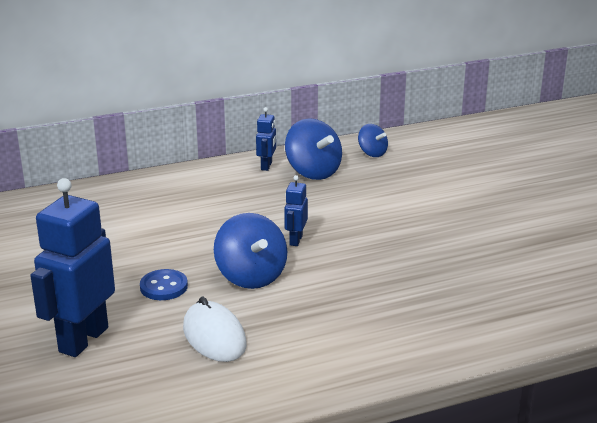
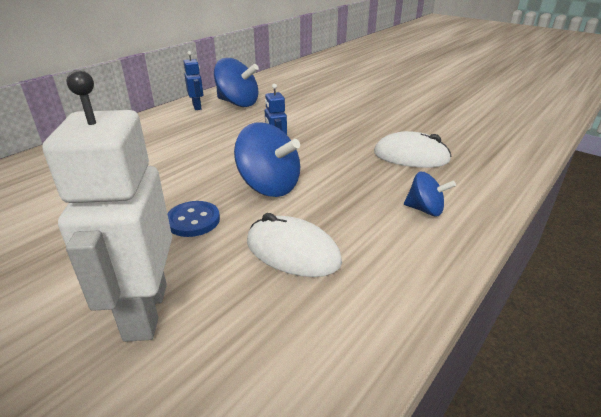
camera: 30 degrees left, 5 degrees up
(83, 339) = (145, 311): blue robot -> white robot
(372, 153) = (268, 85): blue spinning top -> blue spinning top (425, 210)
(421, 288) = (411, 156): none -> white mouse

